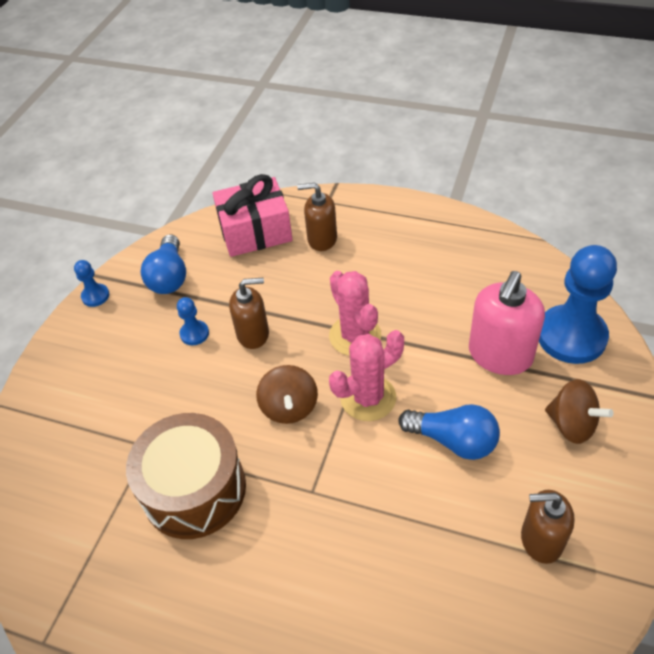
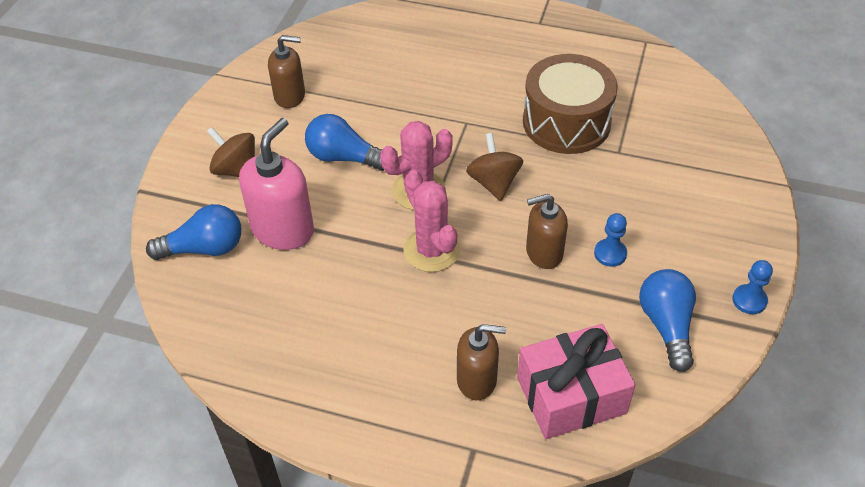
camera: 175 degrees right, 0 degrees up
(571, 336) = (204, 248): blue pawn -> blue light bulb

